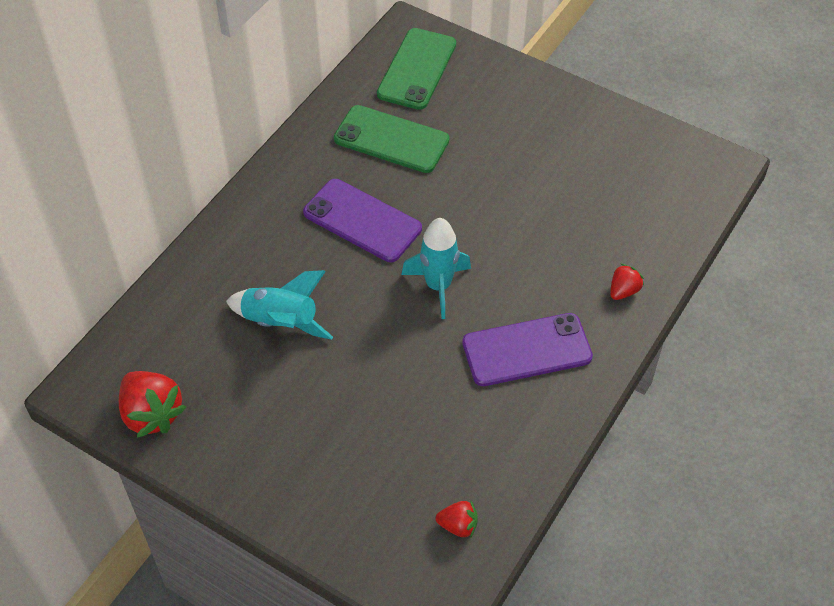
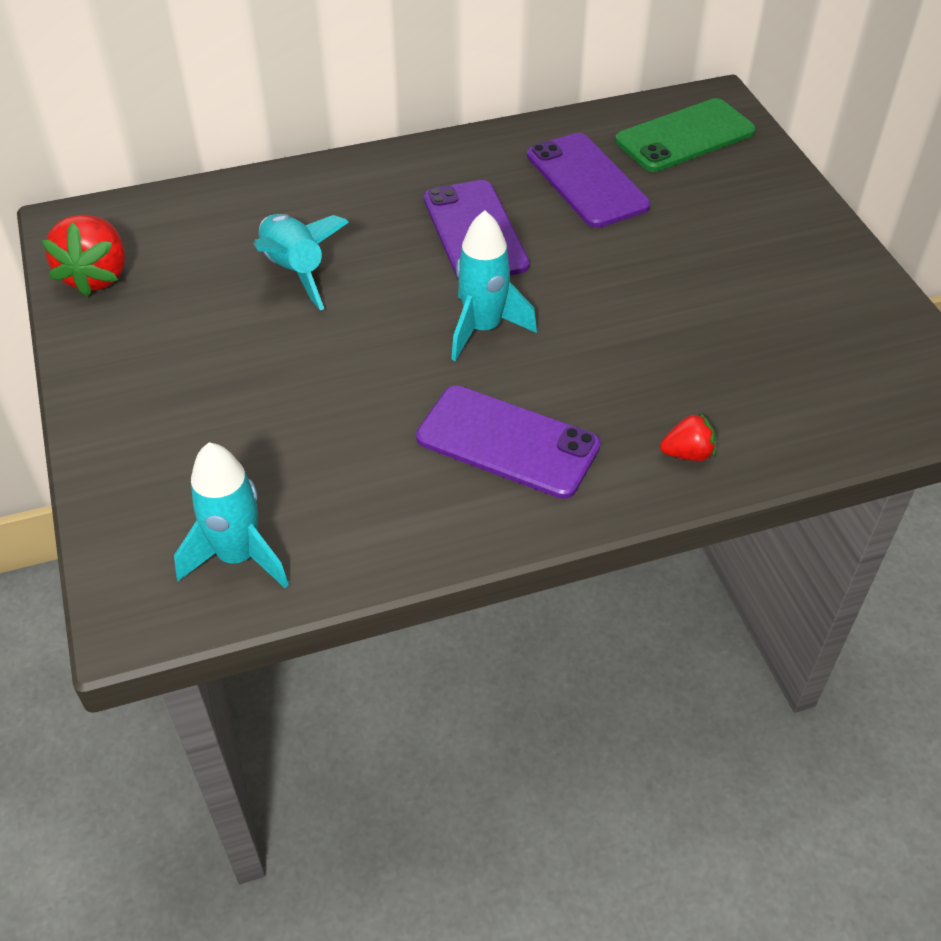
camera: 40 degrees right, 5 degrees down
(391, 139) = (587, 181): green phone -> purple phone
(458, 526) = (238, 557): red strawberry -> turquoise rocket

